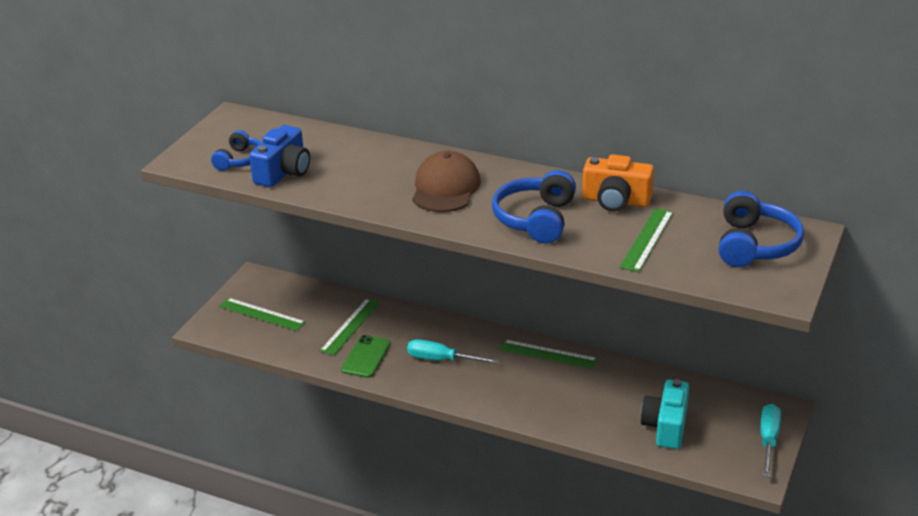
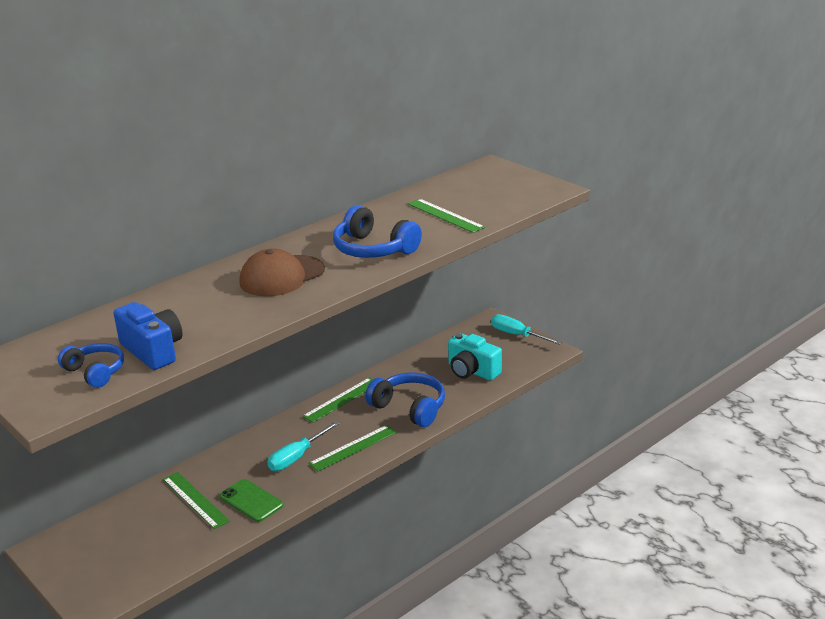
camera: 65 degrees left, 5 degrees down
(262, 314) = (113, 557): green ruler -> green ruler (353, 448)
(445, 188) = (281, 276): brown cap -> brown cap turned 75 degrees counterclockwise
(615, 201) = (381, 215): orange camera -> none
(754, 245) = (488, 184): blue headphones -> blue headphones (409, 408)

